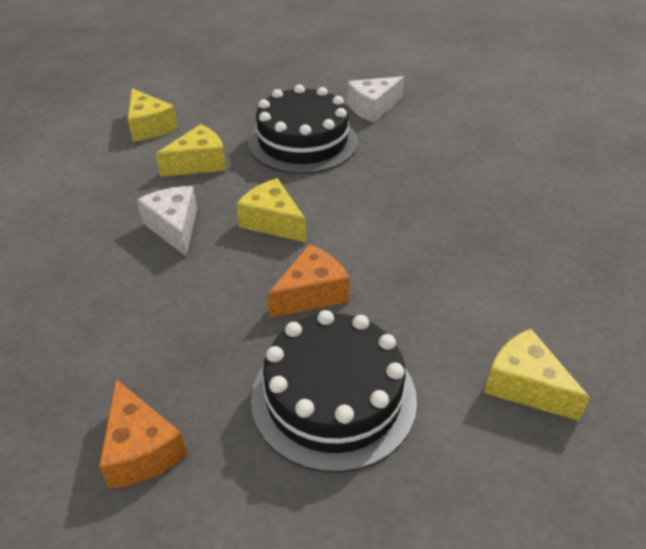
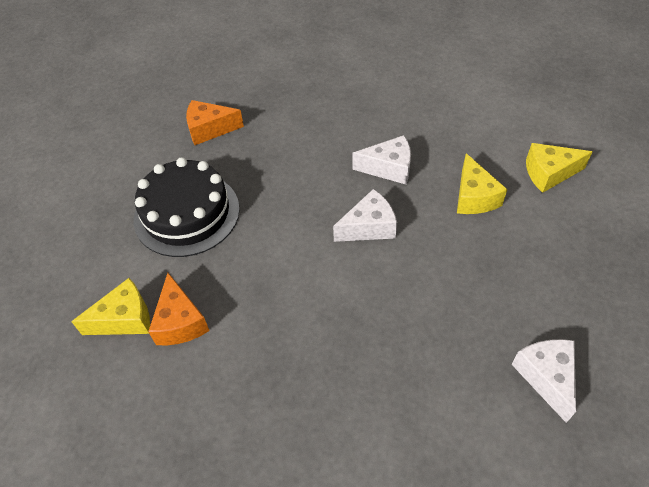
camera: 115 degrees right, 10 degrees up
(272, 222) = (369, 227): yellow cheese -> white cheese
(302, 142) = (488, 283): black cake -> none
(311, 293) = (277, 228): orange cheese -> orange cheese (180, 322)

